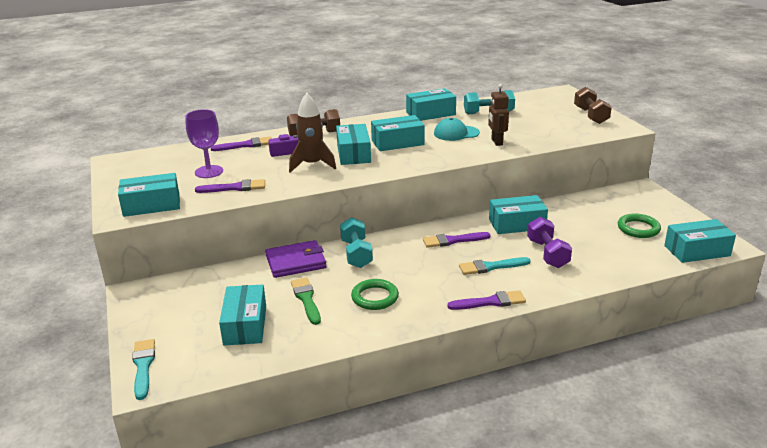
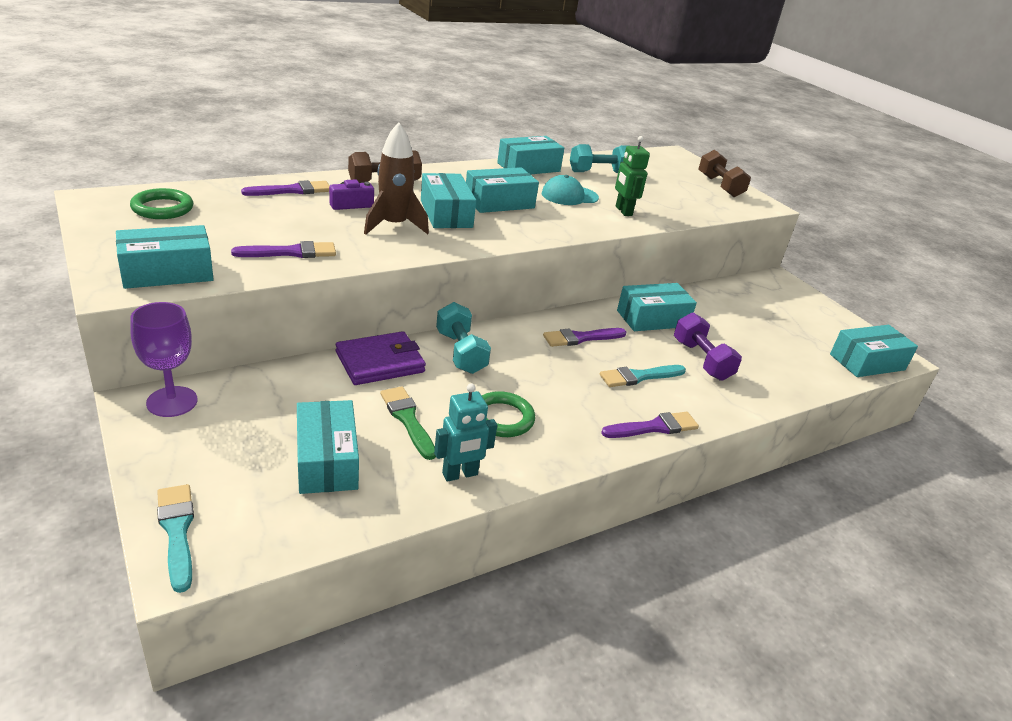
camera: 15 degrees left, 5 degrees up
(209, 172) = (246, 226): purple goblet -> purple goblet (172, 402)
(334, 334) = (460, 474): none -> turquoise robot
(496, 142) = (623, 211): brown robot -> green robot
(638, 228) = (793, 331): green ring -> green ring (162, 208)

